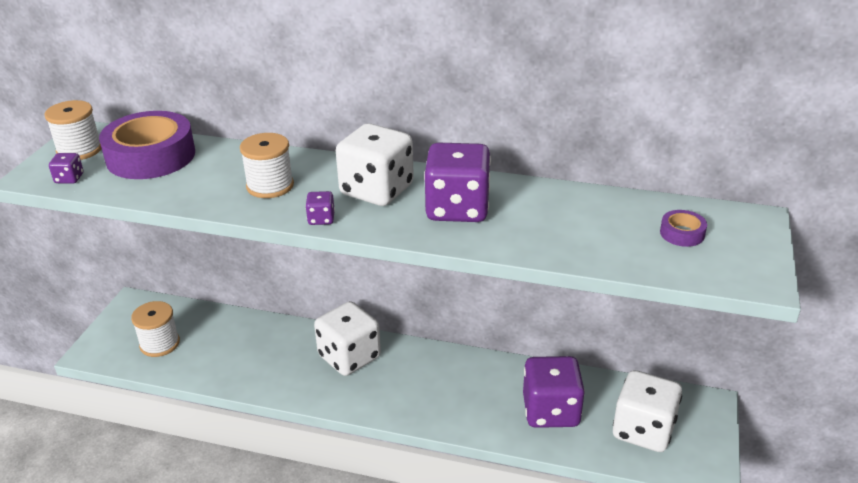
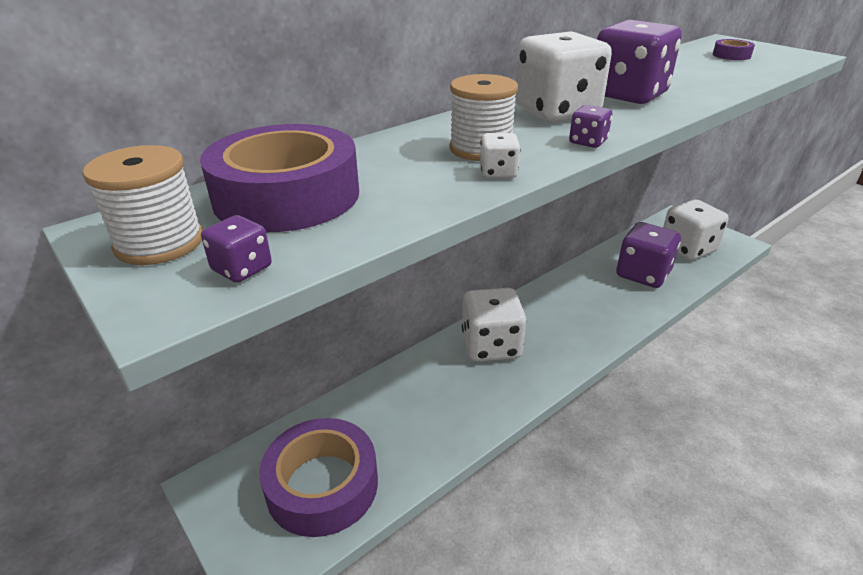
camera: 55 degrees left, 0 degrees up
(159, 344) = (322, 485): white spool -> purple tape
(235, 203) = (498, 172): none -> white dice

